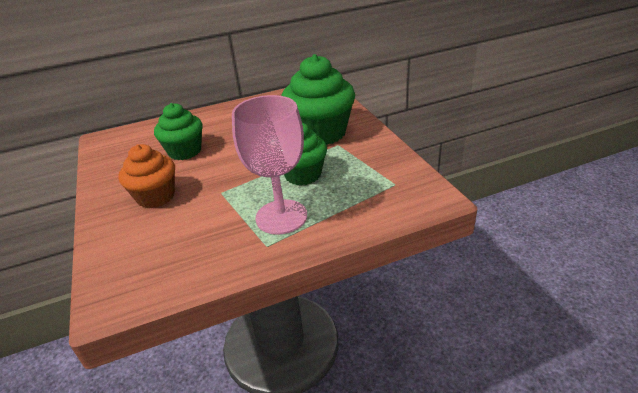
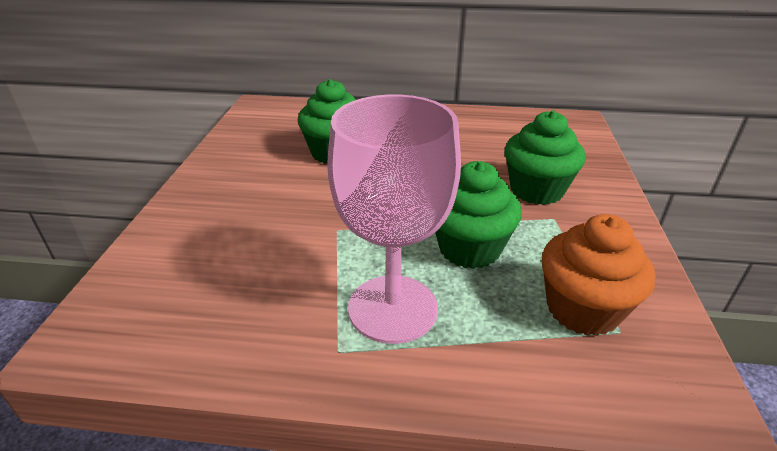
camera: 25 degrees right, 0 degrees up
(156, 196) = (255, 203): orange cupcake -> orange cupcake (582, 309)
(320, 133) = (536, 190): green cupcake -> green cupcake, size x0.64

